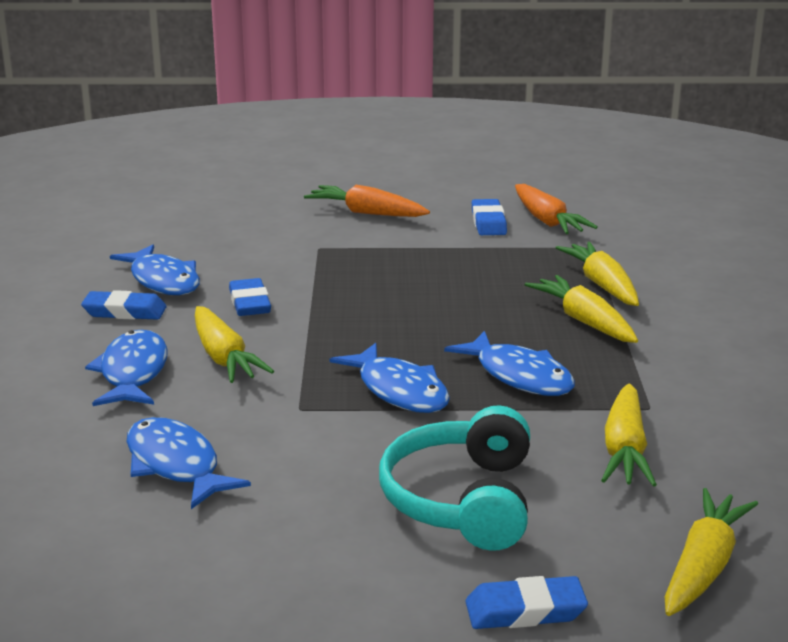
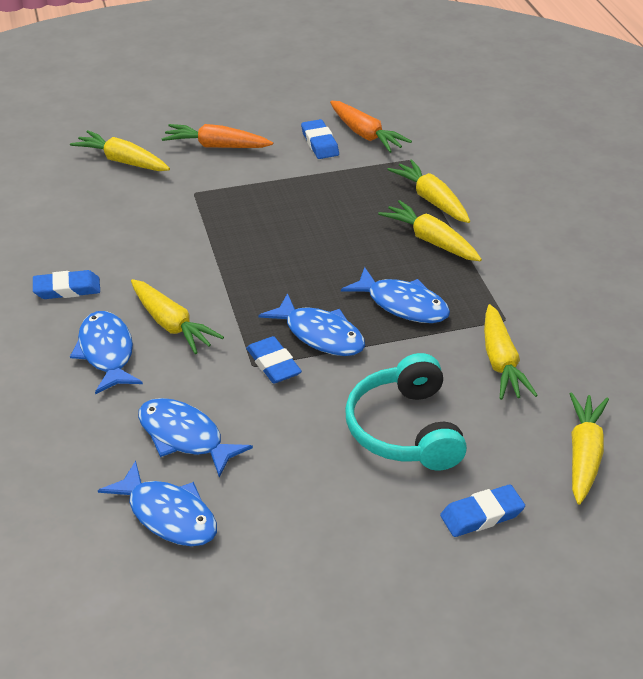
camera: 15 degrees left, 15 degrees up
(163, 281) = (82, 250): blue fish -> blue fish (168, 515)
(249, 303) = (165, 263): blue eraser -> blue eraser (273, 364)
(254, 214) = (122, 161): none -> yellow carrot

